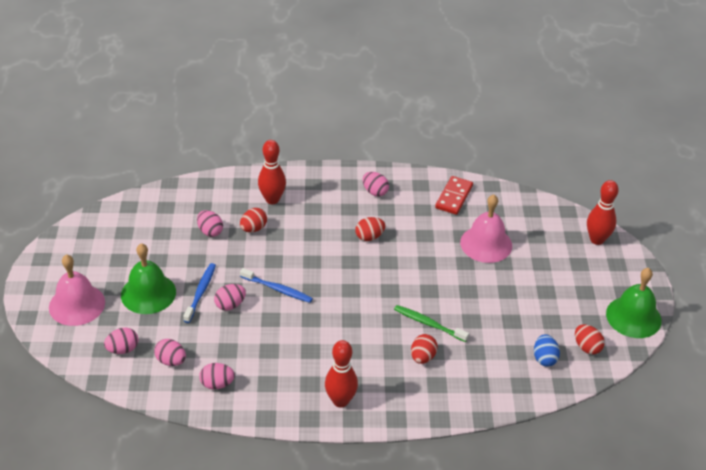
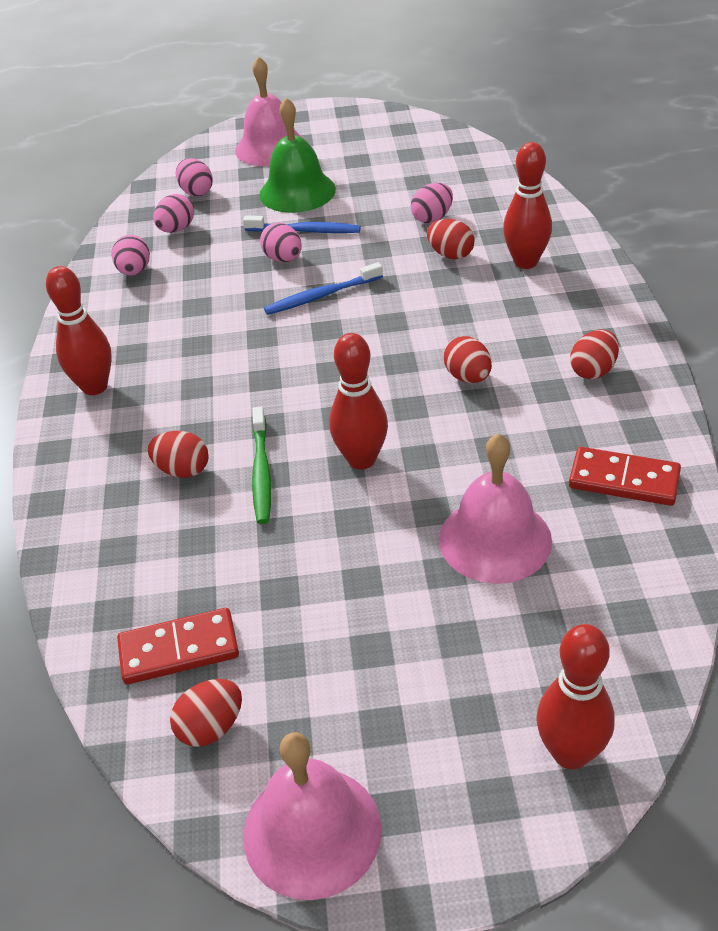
camera: 90 degrees right, 0 degrees up
(277, 289) = (322, 296): blue toothbrush -> blue toothbrush turned 45 degrees clockwise
(375, 192) = (593, 370): pink egg -> red egg
(426, 284) = (361, 459): none -> red bowling pin
(429, 324) = (261, 471): green toothbrush -> green toothbrush turned 150 degrees clockwise
(544, 358) = (179, 649): blue egg -> red domino
(633, 317) = (312, 831): green bell -> pink bell

